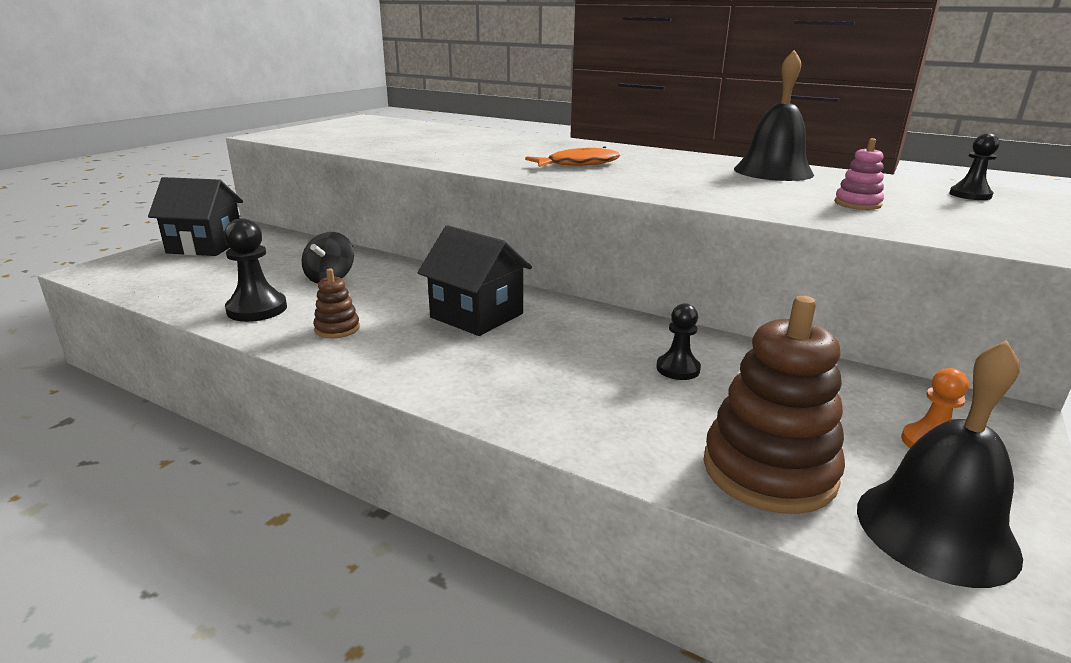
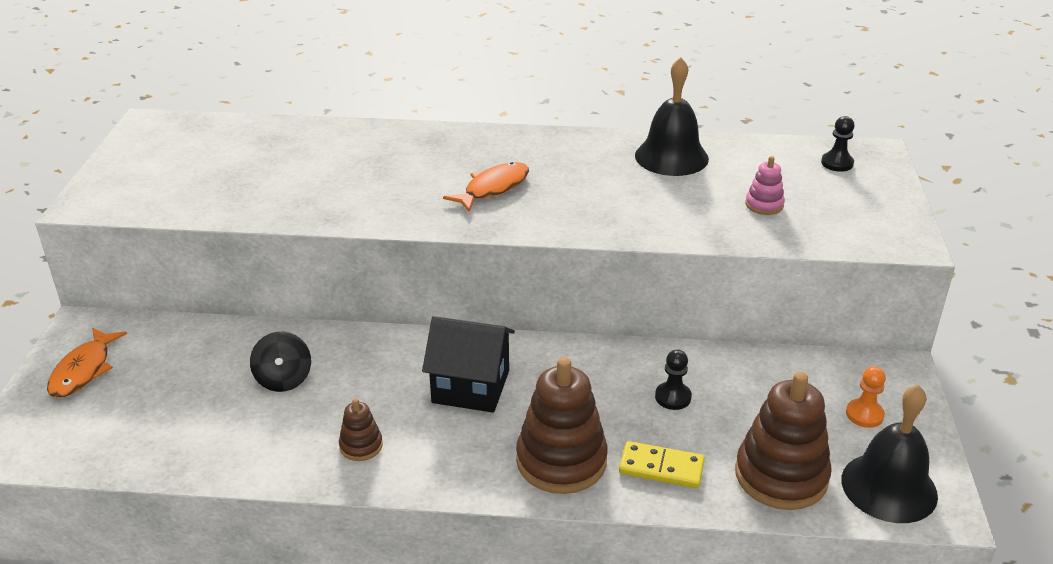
camera: 25 degrees left, 10 degrees up
(205, 246) = (84, 370): black house -> orange fish
(257, 309) = (256, 447): black pawn -> none
(509, 386) = (561, 461): none -> brown stacking toy
(616, 421) = (661, 467): none -> yellow domino

